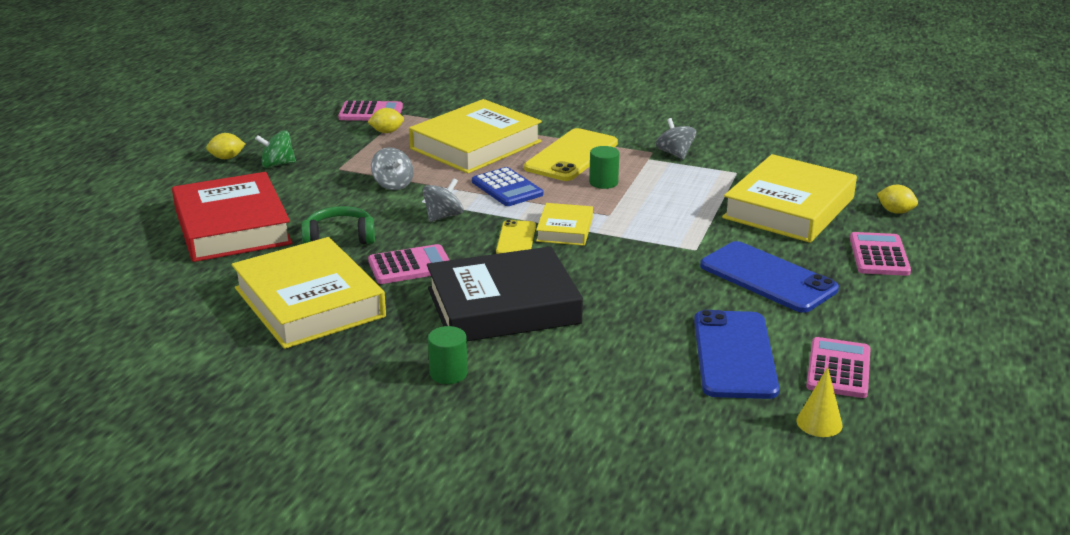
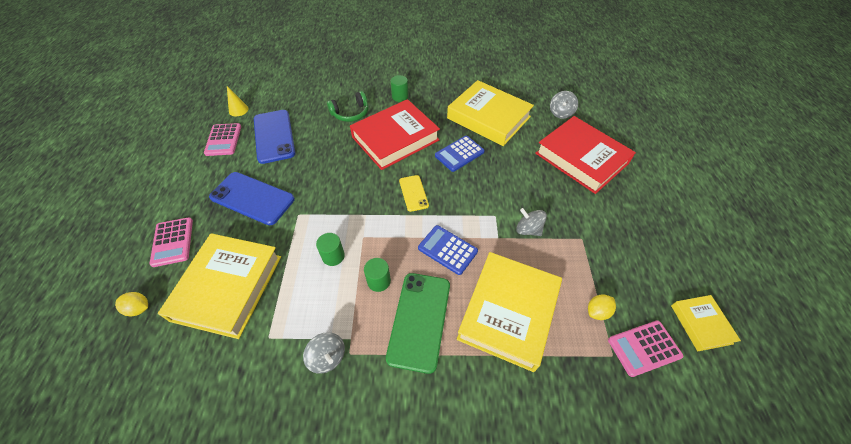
camera: 160 degrees right, 25 degrees up
(227, 158) = (669, 228): yellow lemon -> none
(277, 164) = (627, 230): green spinning top -> none
(339, 237) = (515, 166): green headphones -> green headphones (351, 113)
(410, 266) = (459, 154): pink calculator -> blue calculator
(443, 216) = (470, 203): grey spinning top -> grey spinning top (560, 113)
(503, 306) = (395, 138): black book -> red book
(564, 229) = (387, 211): yellow book -> yellow book (701, 324)
(571, 155) = (419, 320): yellow phone -> green phone
(653, 207) = (333, 256): none -> green cylinder

